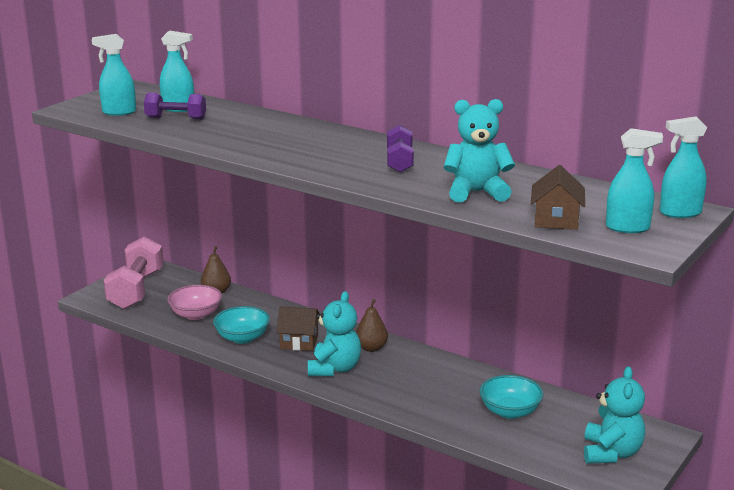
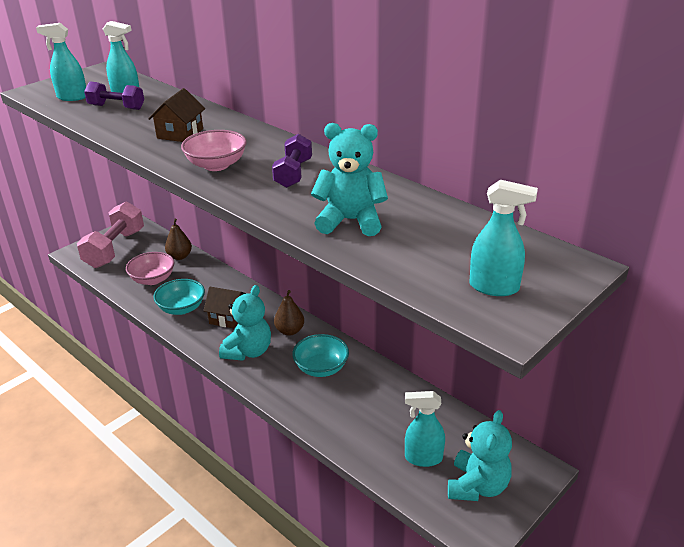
camera: 10 degrees right, 10 degrees up
(319, 159) = (216, 165): none -> pink bowl
(510, 411) = (393, 421): turquoise bowl -> turquoise bowl (321, 368)
(556, 220) = (418, 268): brown house -> brown house (180, 133)
(680, 213) = (562, 269): turquoise spray bottle -> turquoise spray bottle (423, 458)

